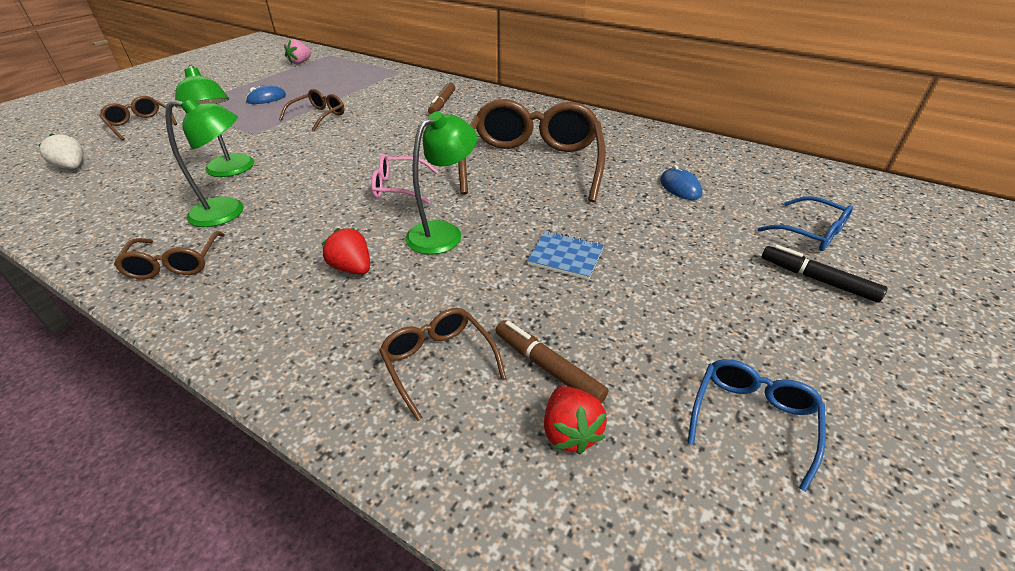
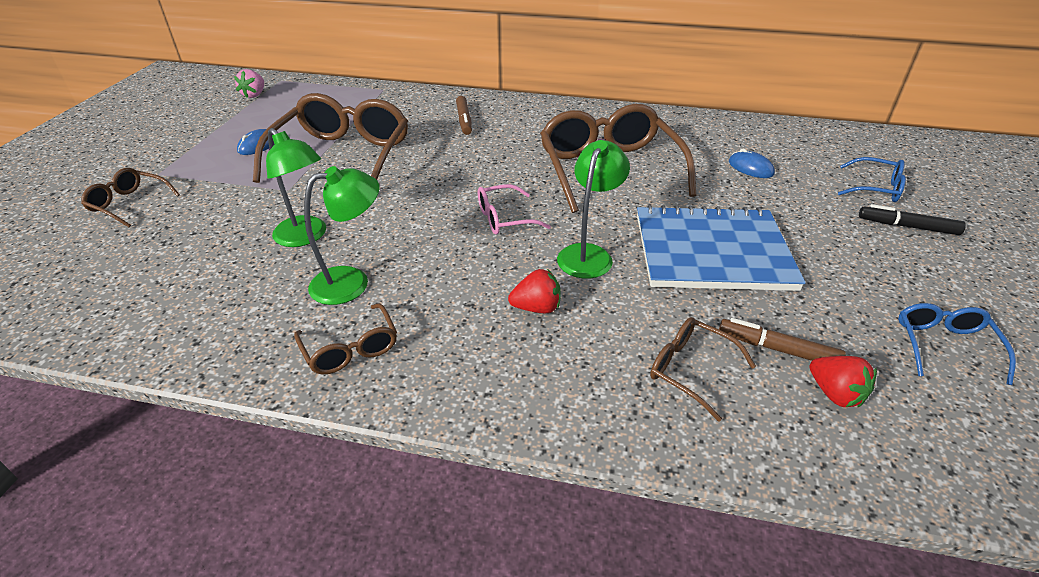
camera: 20 degrees left, 0 degrees up
(72, 167) = (99, 272): white strawberry -> none
(319, 116) = (343, 156): brown glasses -> brown glasses, size x2.11
(352, 268) = (536, 308): red strawberry -> red strawberry turned 150 degrees clockwise
(565, 256) = (712, 252): blue notebook -> blue notebook, size x2.38

